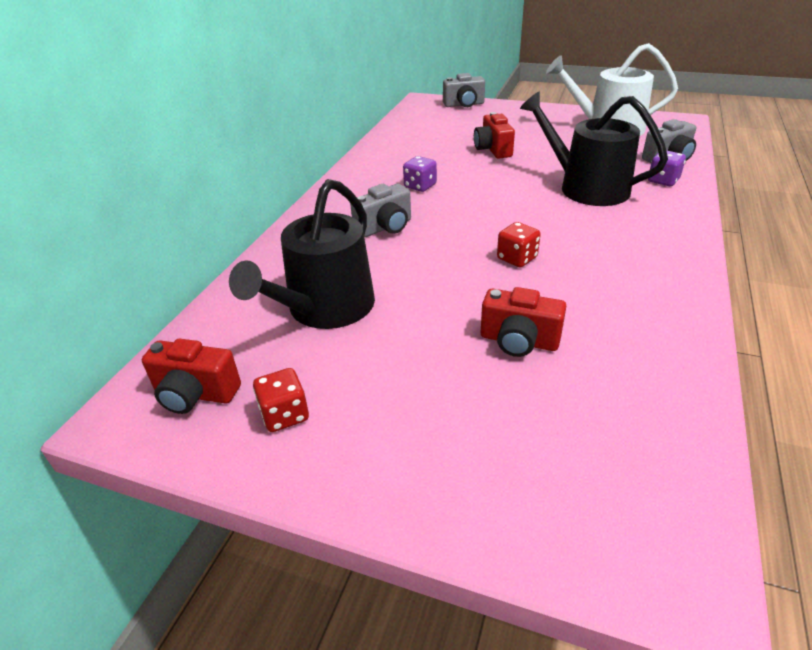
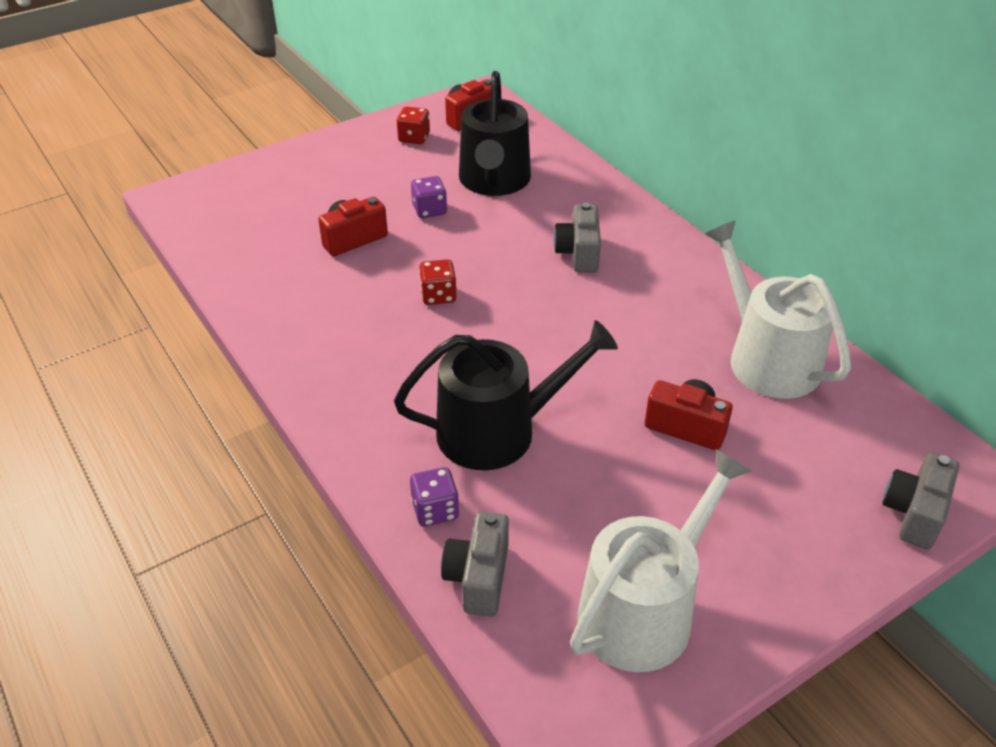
camera: 125 degrees right, 5 degrees up
(325, 309) = (494, 181): black watering can -> black watering can turned 150 degrees counterclockwise
(408, 148) = (766, 358): none -> white watering can
(420, 186) = (643, 313): purple dice -> purple dice (429, 210)

